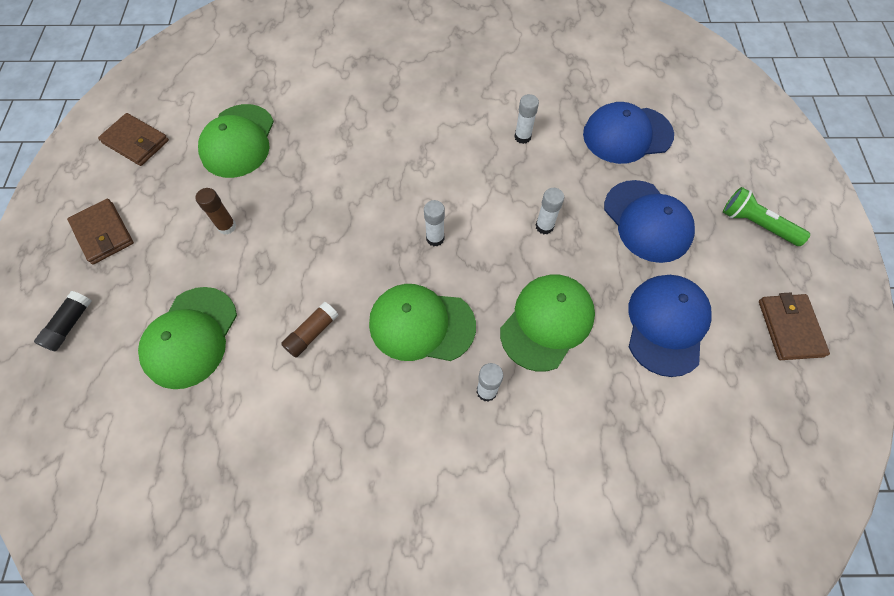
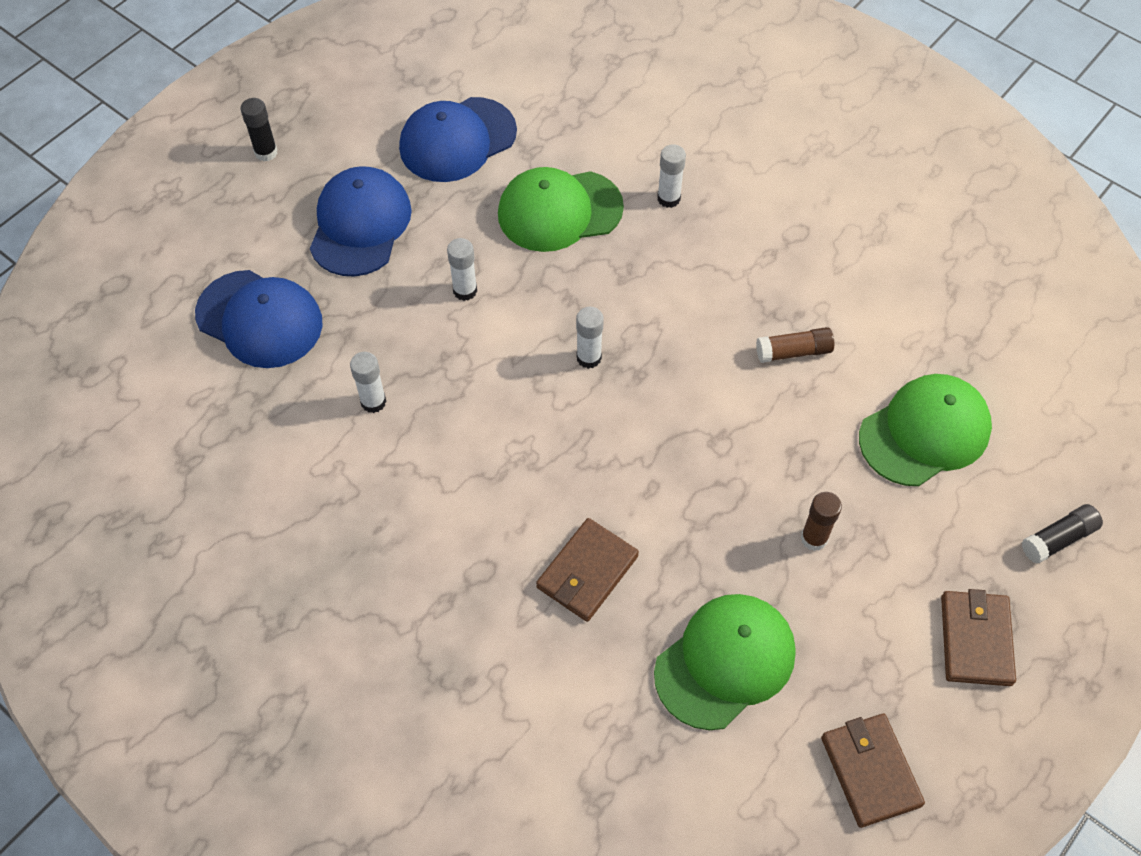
camera: 140 degrees left, 5 degrees down
(421, 324) = (678, 287): green cap -> none
(756, 224) = (266, 152): green flashlight -> black glue stick
(789, 328) = (360, 72): brown wallet -> brown wallet (587, 572)

